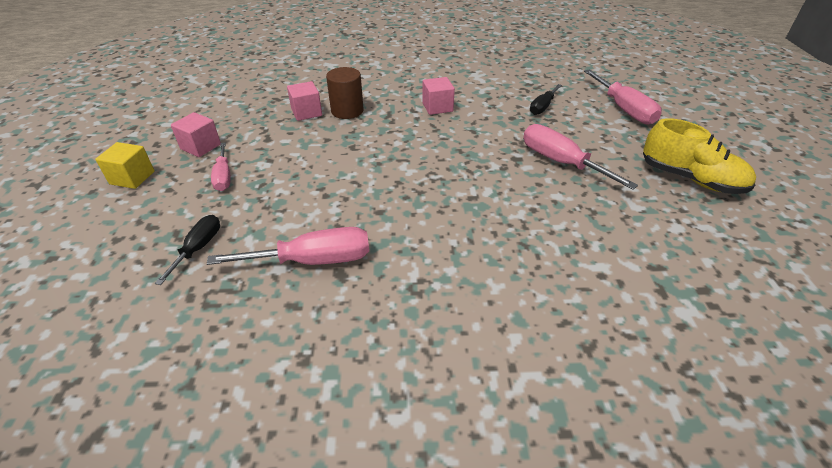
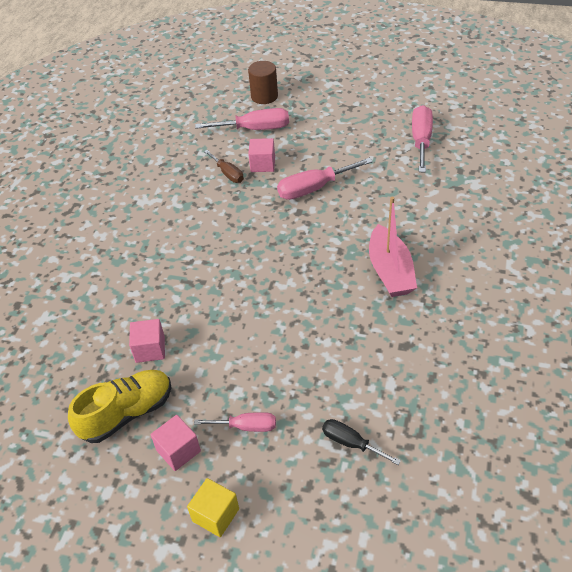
camera: 70 degrees left, 5 degrees up
(313, 260) = (387, 361): pink screwdriver -> pink screwdriver (421, 140)
(347, 111) = (165, 314): brown cylinder -> brown cylinder (264, 96)
(437, 107) = (193, 243): pink cube -> pink cube (263, 164)
(457, 243) = (390, 271): none -> pink boat
(542, 107) = (228, 174): black screwdriver -> brown screwdriver
(690, 179) = (358, 132): yellow shoe -> yellow shoe (127, 413)

